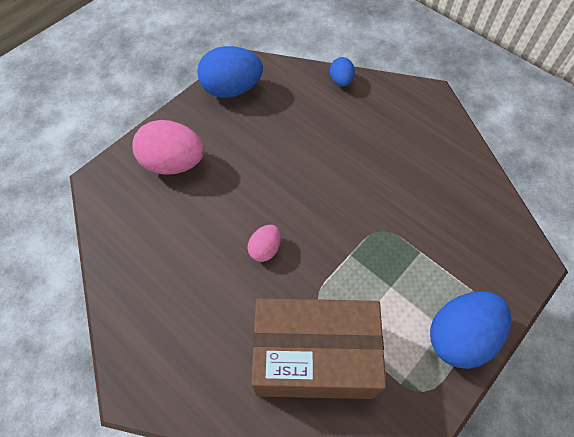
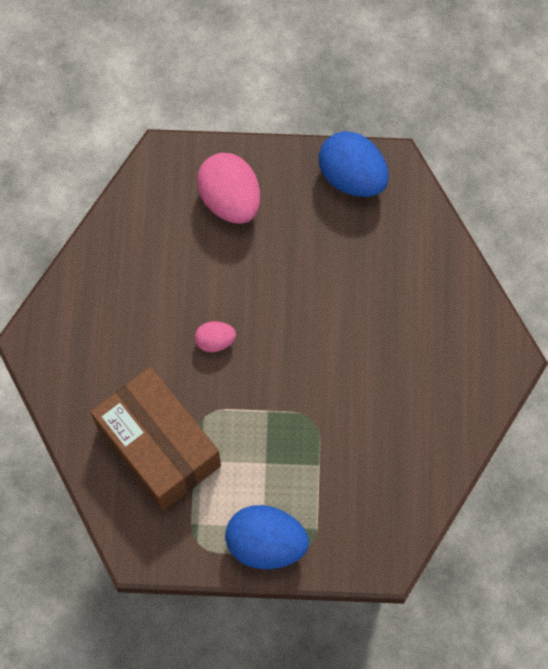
camera: 50 degrees right, 10 degrees up
(341, 81) = (452, 265): blue egg -> none

